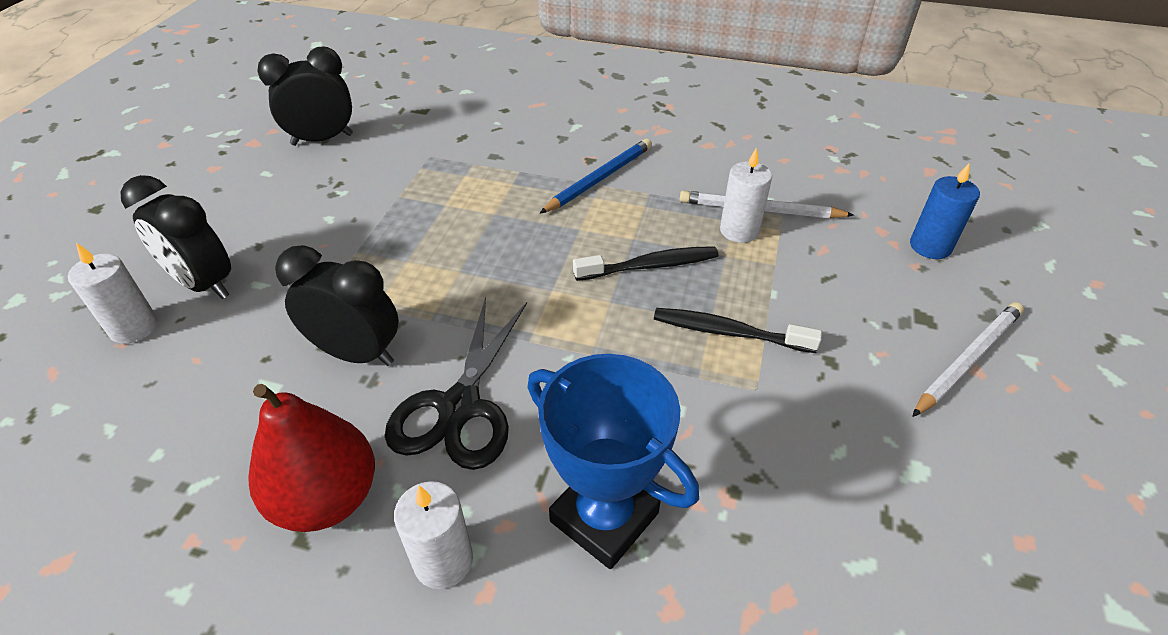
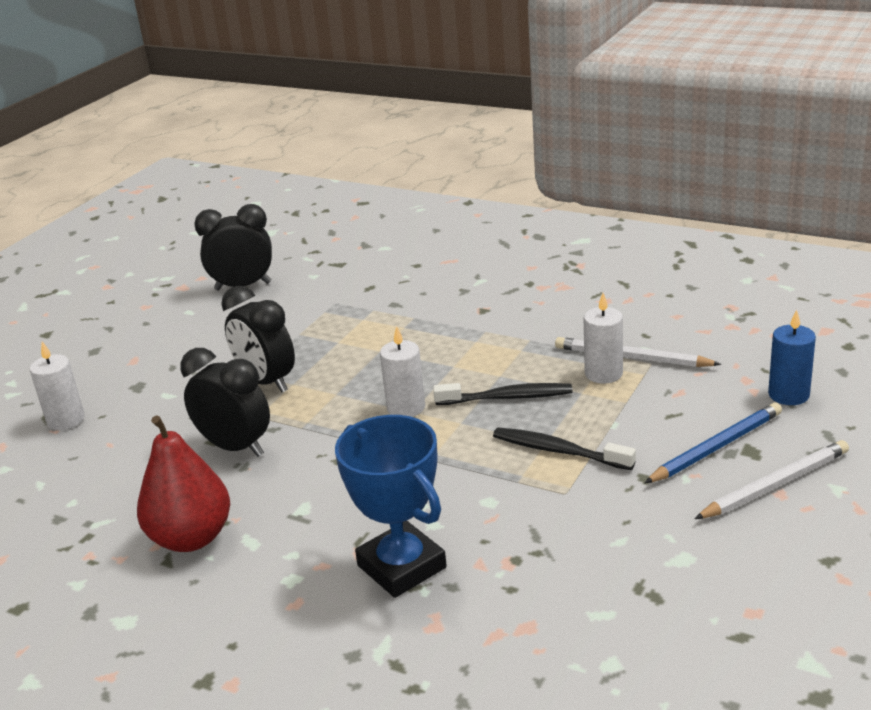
camera: 15 degrees right, 15 degrees down
(204, 284) = (124, 392): black clock -> black clock (266, 382)
(443, 561) = (269, 582): white candle -> white candle (406, 408)
(460, 407) = (308, 488): black scissors -> none
(599, 179) = (486, 326): blue pencil -> blue pencil (716, 447)

